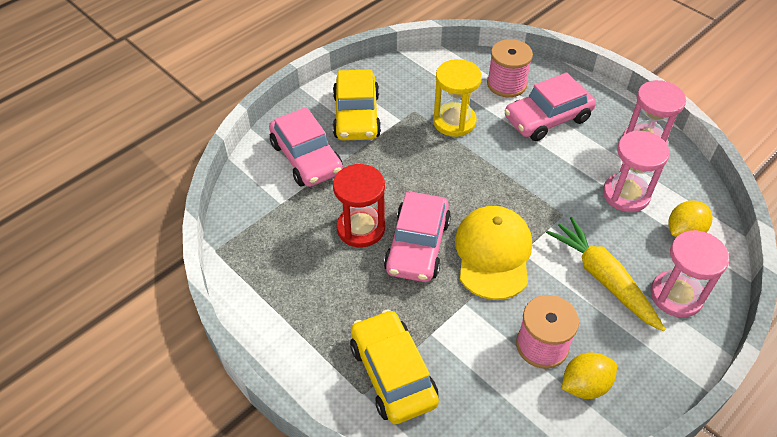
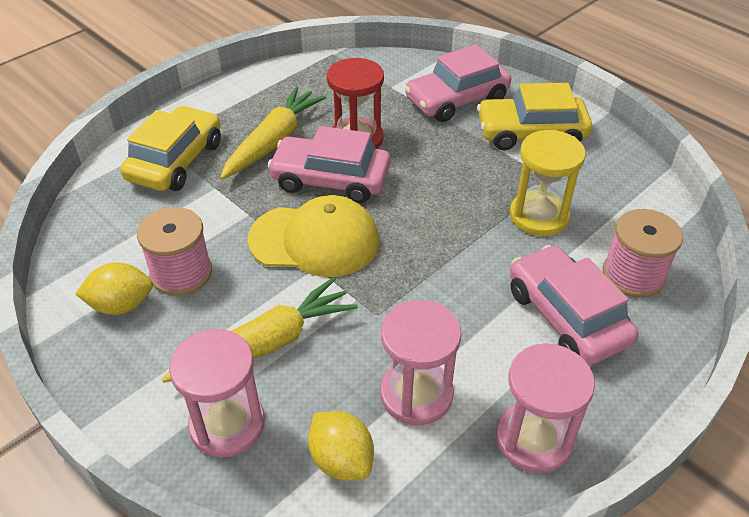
camera: 90 degrees right, 5 degrees down
(363, 292) = (274, 141): none -> yellow carrot
(392, 373) = (176, 161): yellow car -> yellow car turned 45 degrees counterclockwise
(584, 385) = (121, 305): yellow lemon -> yellow lemon turned 75 degrees counterclockwise

